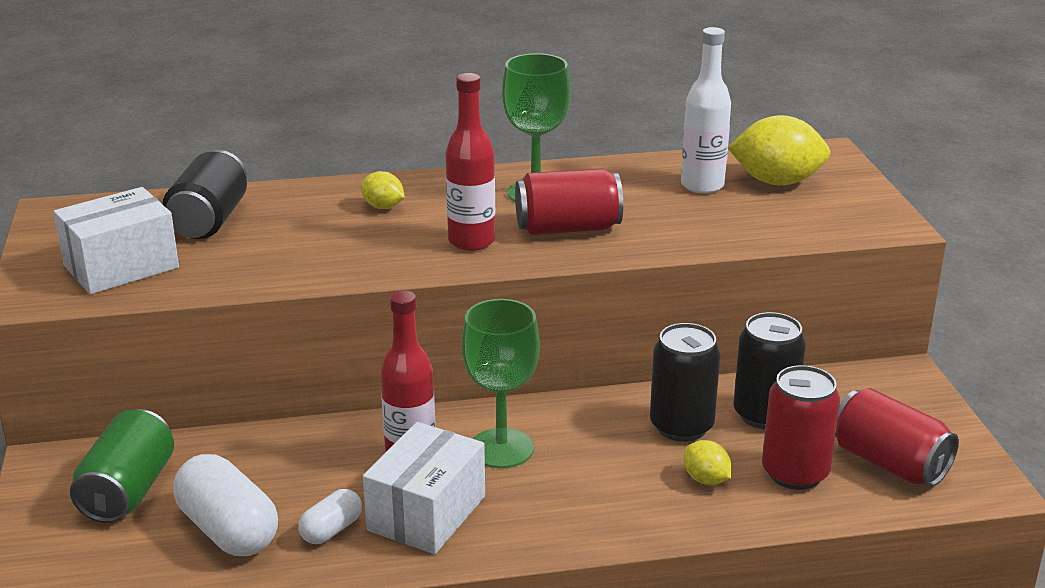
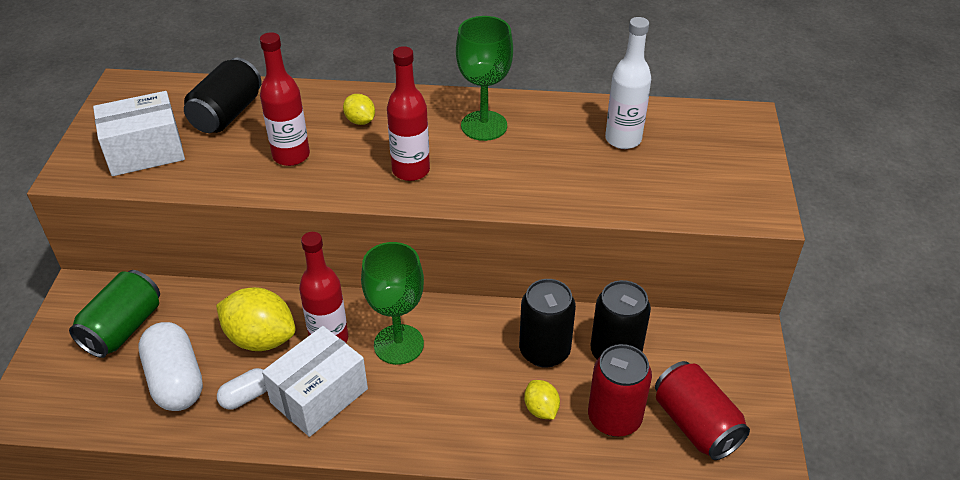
camera: 15 degrees right, 15 degrees up
(315, 247) = (291, 156): none -> red bottle
(568, 228) = (492, 169): red can -> none
(776, 182) = (687, 145): yellow lemon -> yellow lemon (261, 338)

